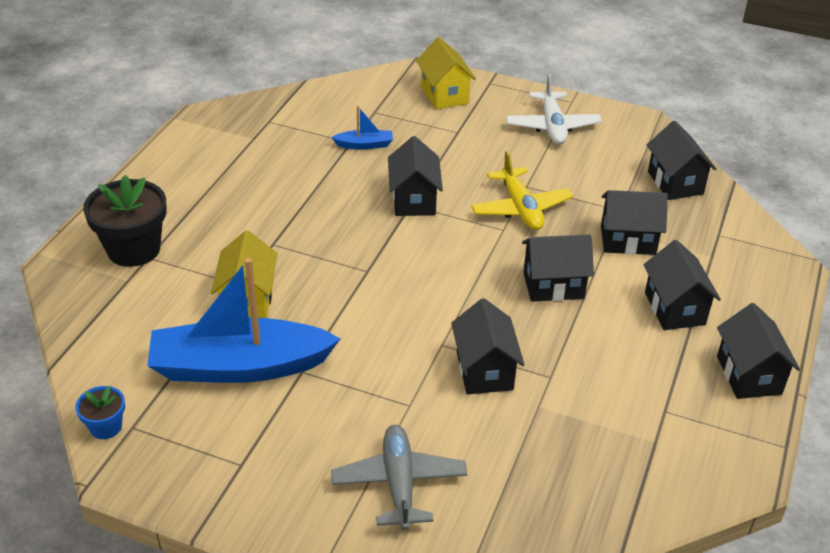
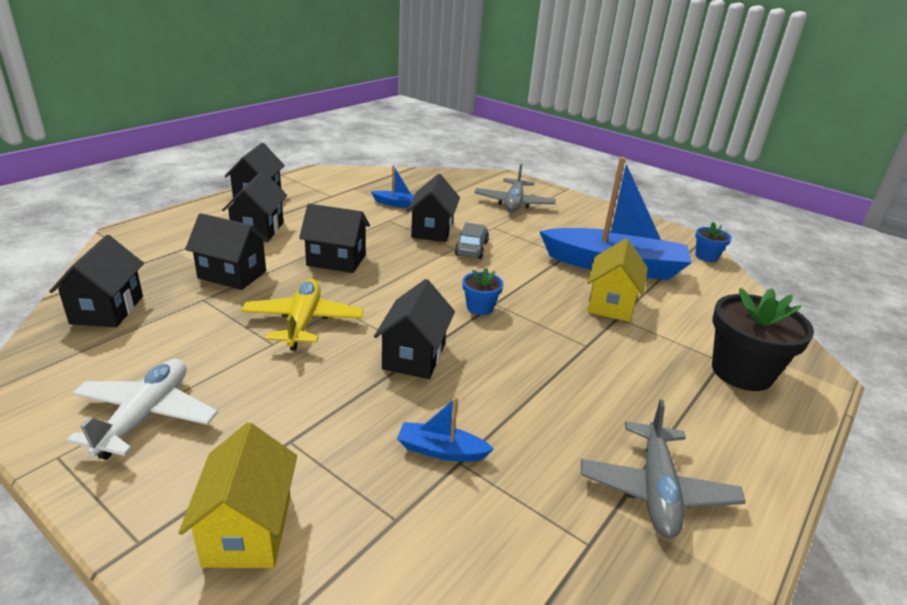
camera: 165 degrees left, 10 degrees down
(227, 151) = (656, 490): none -> grey plane
(379, 261) = (480, 307): none -> blue flower pot
(421, 348) = (471, 248): none -> grey car
(564, 419) = (397, 204): none -> blue boat

